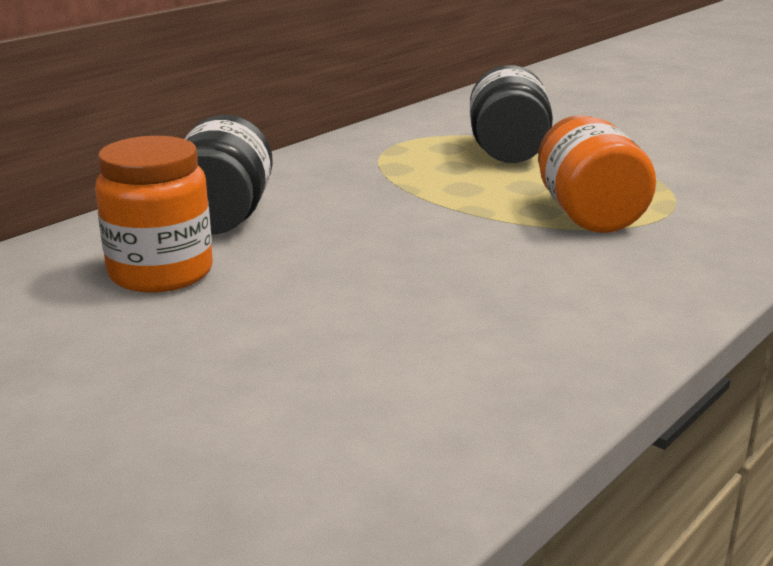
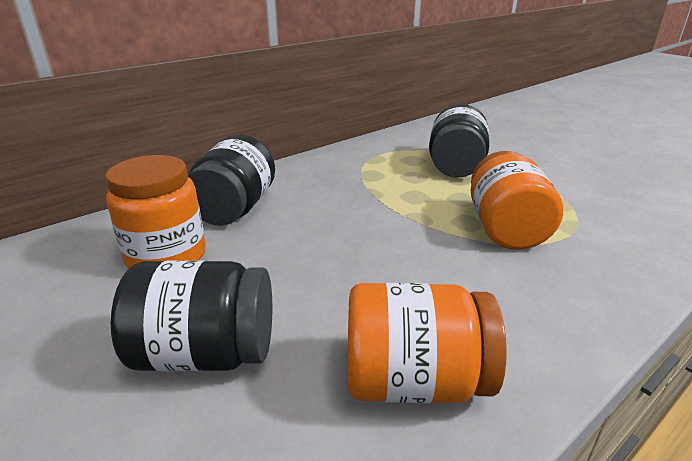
camera: 10 degrees right, 5 degrees up
(270, 351) = (206, 353): none -> black jar
(517, 351) = (414, 381): none -> orange jar

